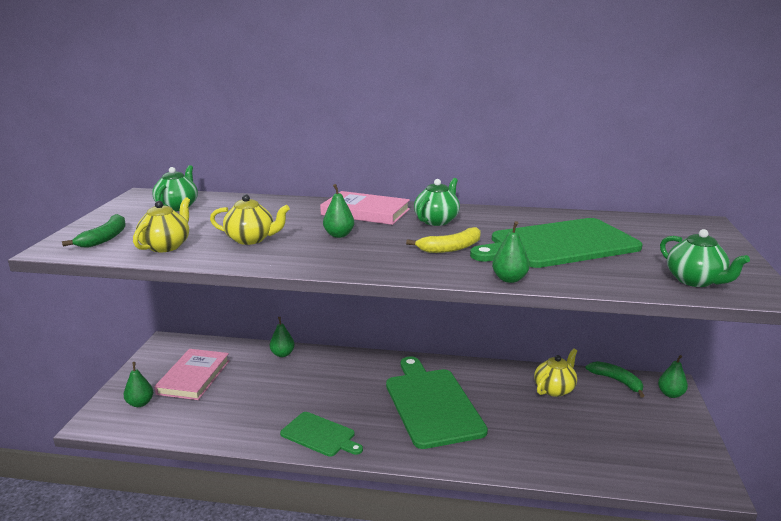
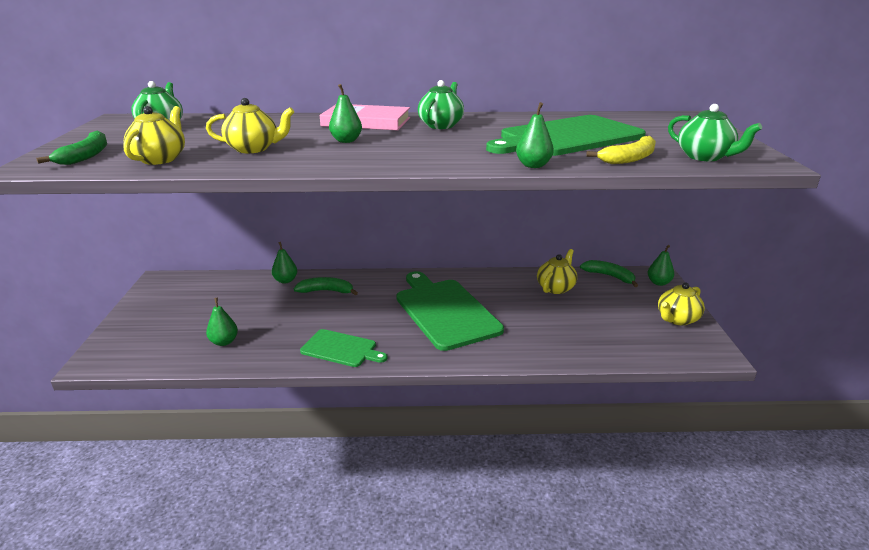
camera: 10 degrees left, 5 degrees up
(140, 403) = (143, 339): green pear -> green pear (224, 342)
(194, 377) = (196, 309): pink book -> none
(319, 370) = (326, 291): none -> green banana
(451, 248) = (465, 145): yellow banana -> yellow banana (629, 159)
(680, 440) = (677, 319): none -> yellow teapot

